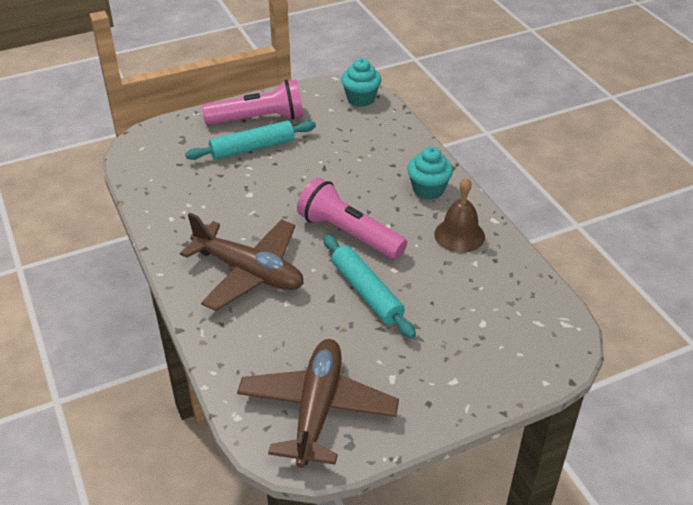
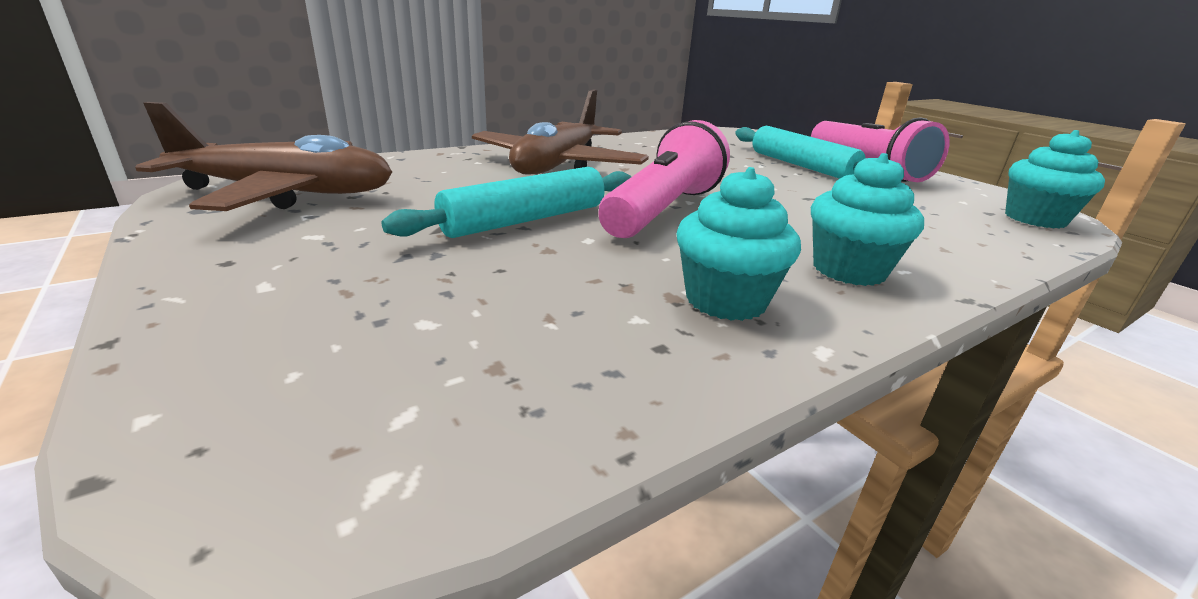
camera: 80 degrees right, 15 degrees down
(459, 235) = (725, 300): brown bell -> turquoise cupcake

